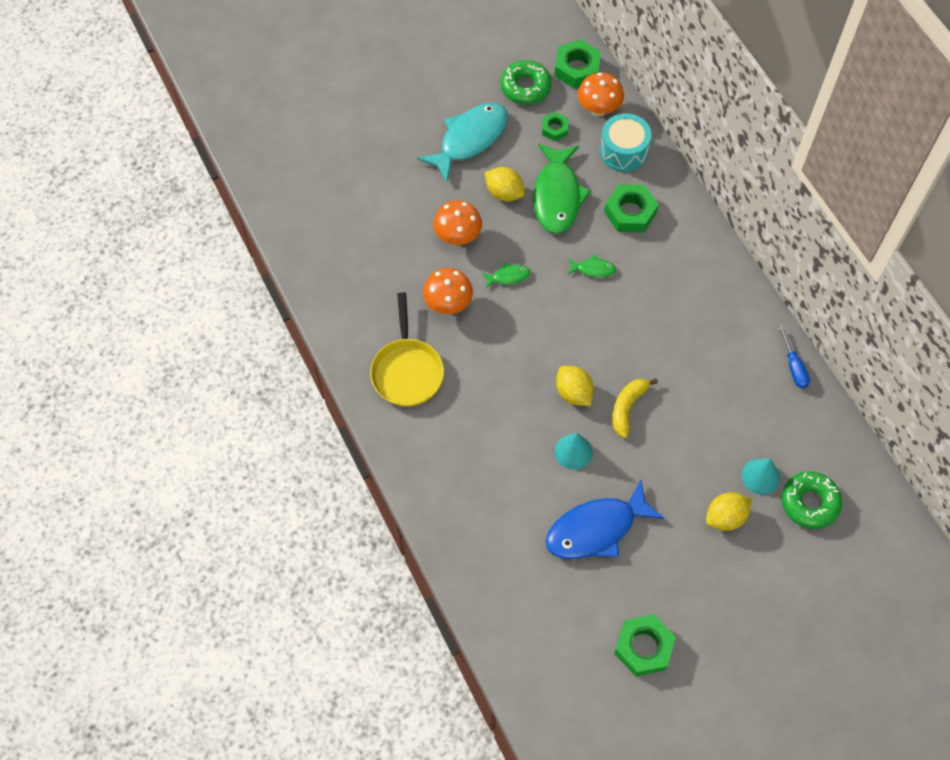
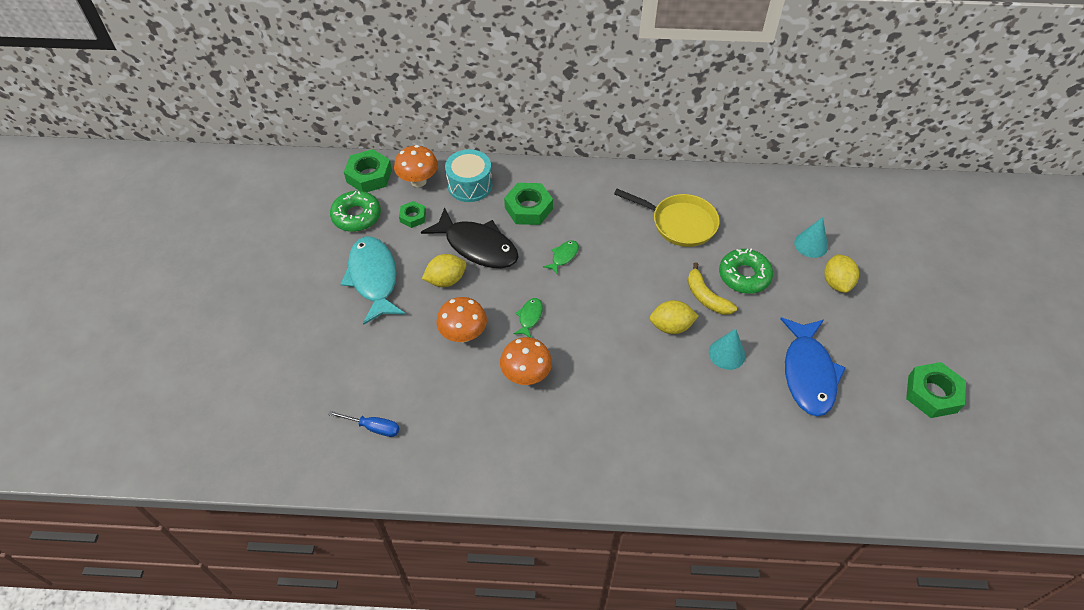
camera: 60 degrees left, 10 degrees down
(407, 371) = (574, 442): yellow pan -> yellow pan (679, 223)
(557, 196) = (477, 246): green fish -> black fish
(794, 367) = (728, 181): blue screwdriver -> blue screwdriver (374, 427)
(809, 503) = (847, 227): green donut -> green donut (744, 276)

